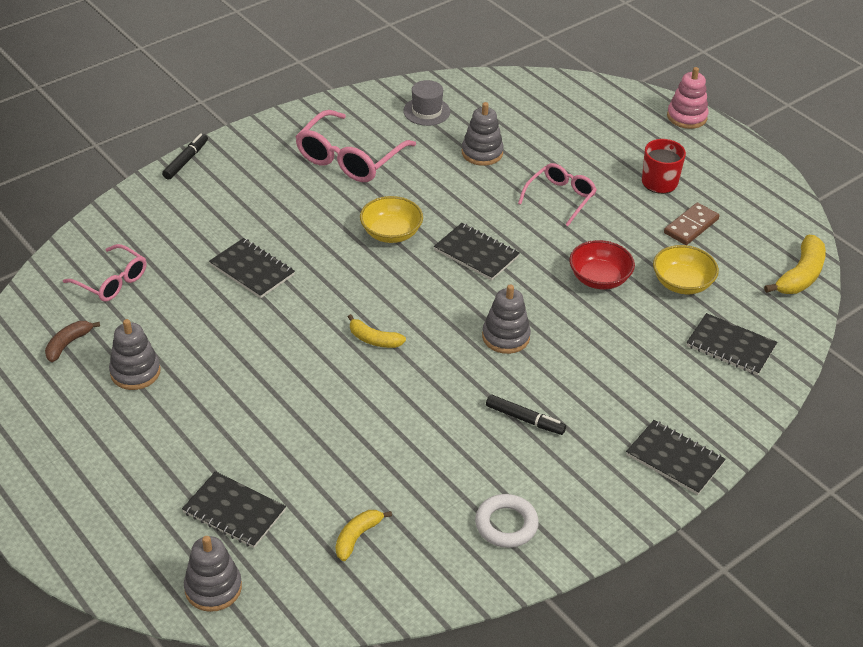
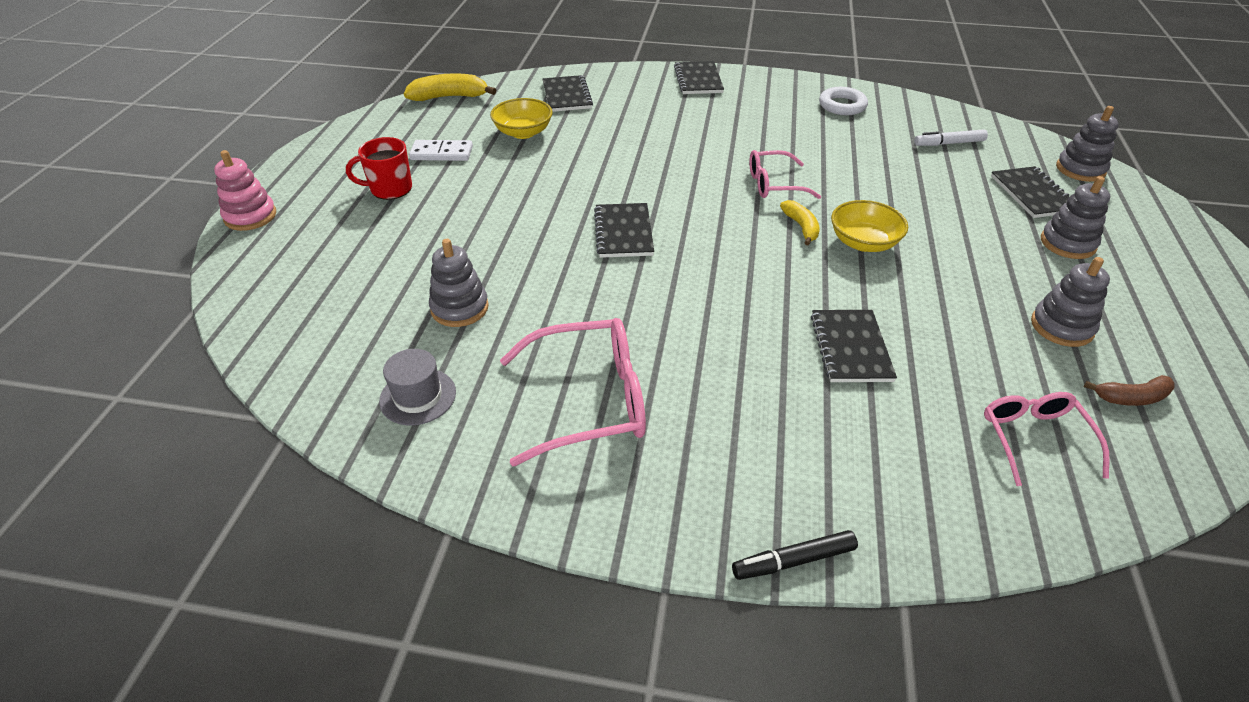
camera: 130 degrees left, 0 degrees up
(357, 537) = (949, 143): yellow banana -> white marker
(391, 233) = (667, 293): yellow bowl -> yellow bowl (863, 242)
(506, 337) = (696, 174): grey stacking toy -> grey stacking toy (1067, 243)
(525, 419) = (757, 133): black marker -> none
(560, 198) = (481, 227): pink glasses -> pink glasses (774, 184)
(599, 278) = (568, 165): red bowl -> none
(691, 226) = (442, 153): brown domino -> white domino

